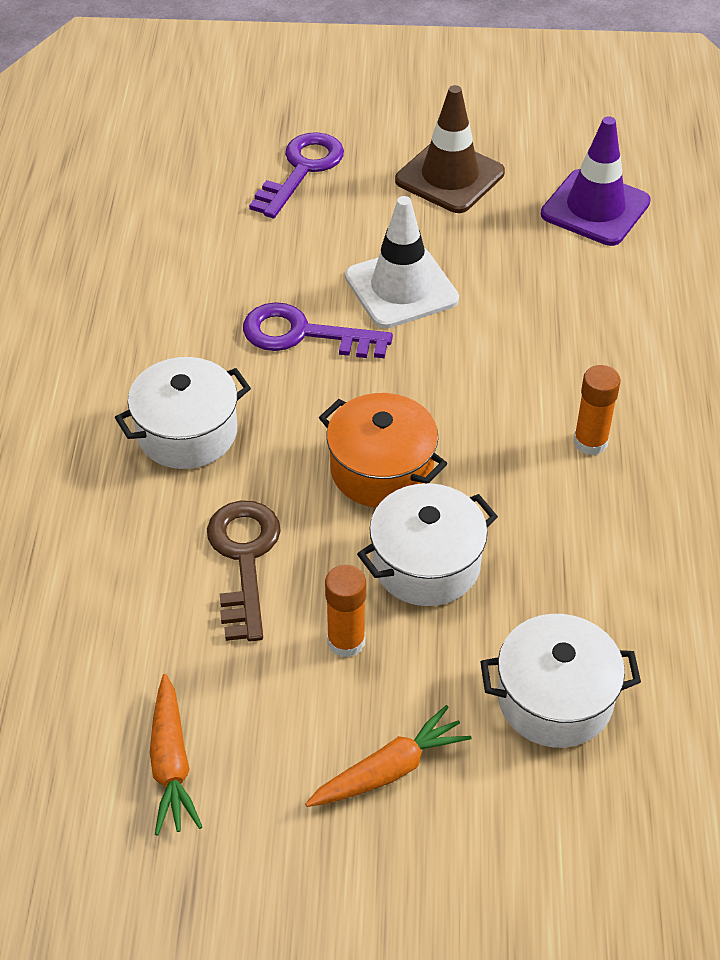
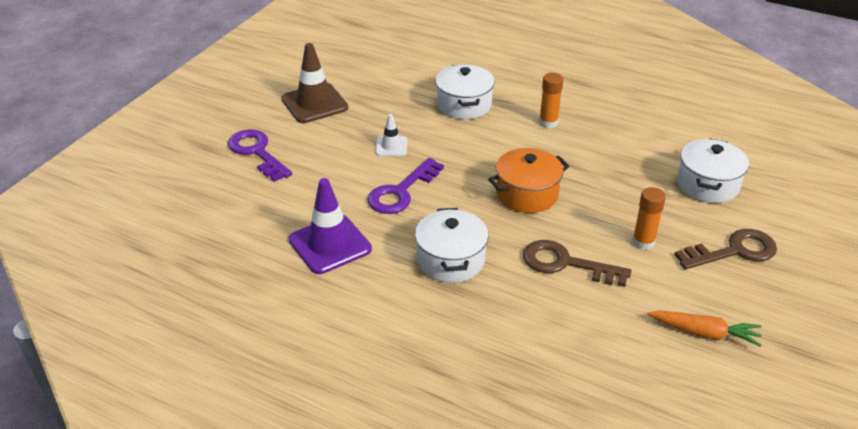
camera: 65 degrees left, 10 degrees down
(389, 770) = (734, 251): orange carrot -> brown key
(401, 288) = (391, 146): white traffic cone -> white traffic cone, size x0.53
(426, 564) = (602, 198): white pot -> white pot (464, 105)
(595, 208) = (382, 68): purple traffic cone -> purple traffic cone (330, 244)

